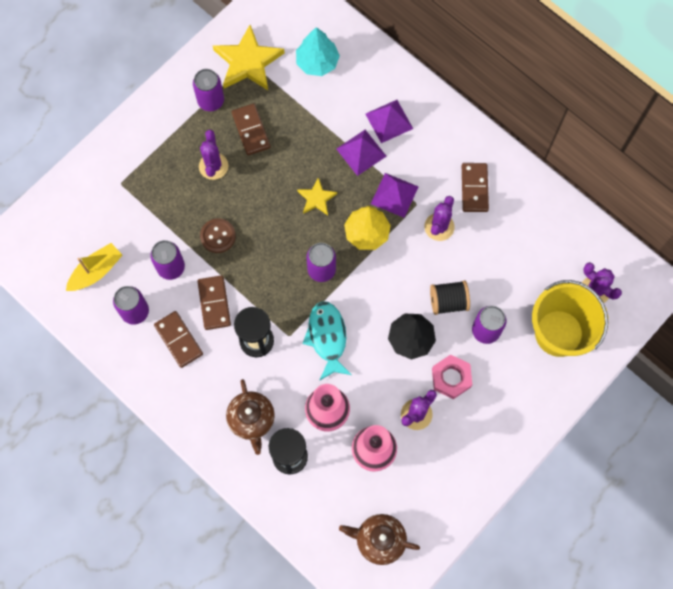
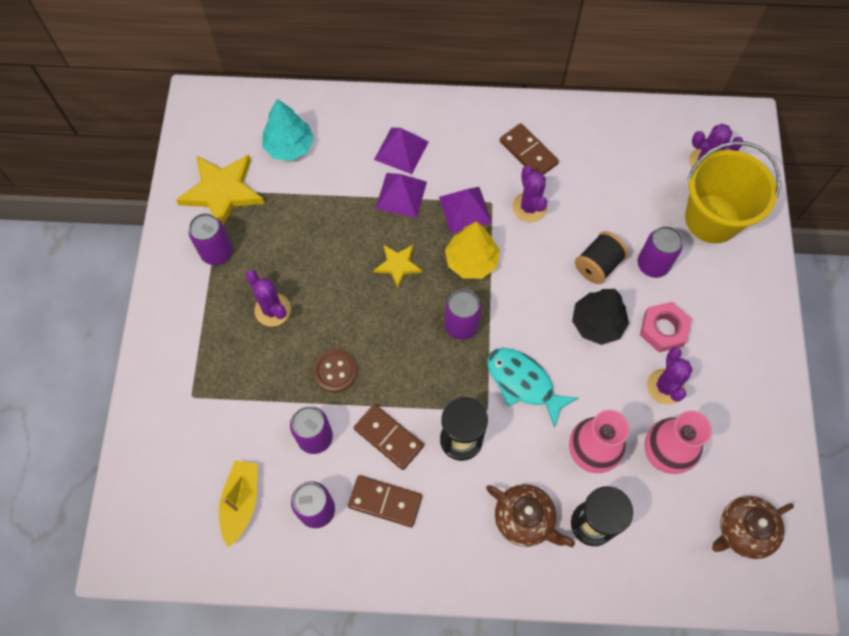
camera: 40 degrees left, 5 degrees down
(251, 130) = (280, 250): brown domino -> none

